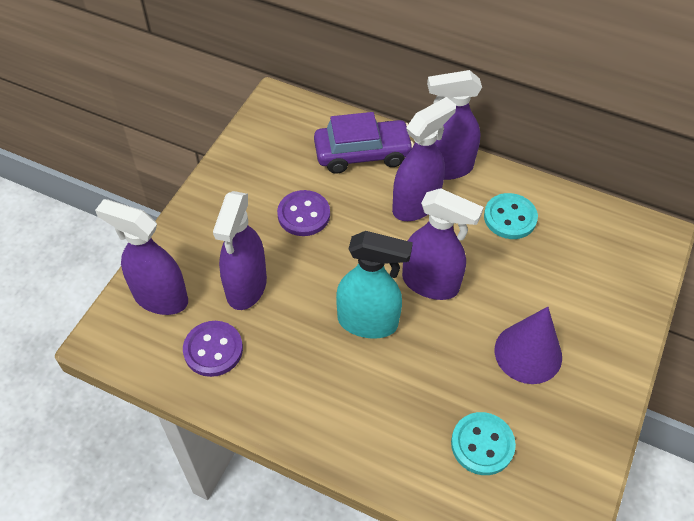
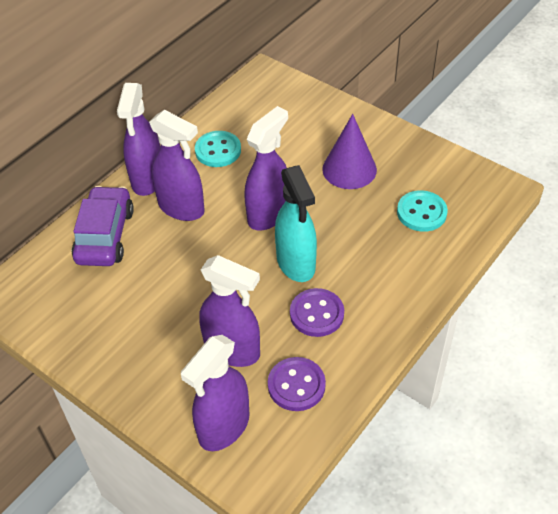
camera: 75 degrees left, 5 degrees down
(303, 214) = (162, 293): purple button -> purple button (316, 314)
(368, 322) = (296, 263): turquoise spray bottle -> turquoise spray bottle turned 135 degrees clockwise
(416, 205) = (181, 208): purple spray bottle -> purple spray bottle turned 150 degrees clockwise

